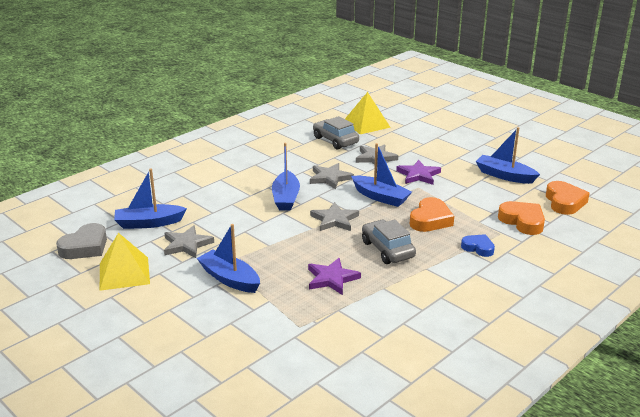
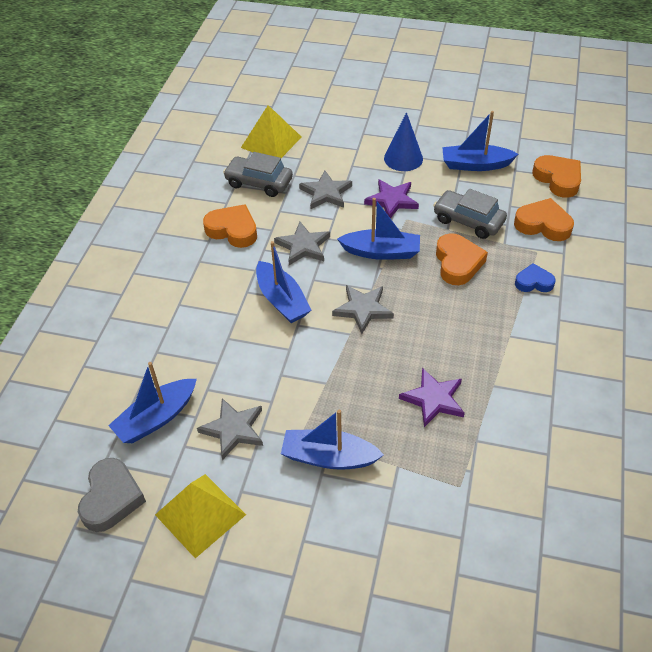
camera: 30 degrees left, 20 degrees up
(292, 157) = (233, 230): none -> orange heart
(387, 249) = (452, 327): grey car -> grey car (468, 221)
(452, 157) = (403, 158): none -> blue cone

